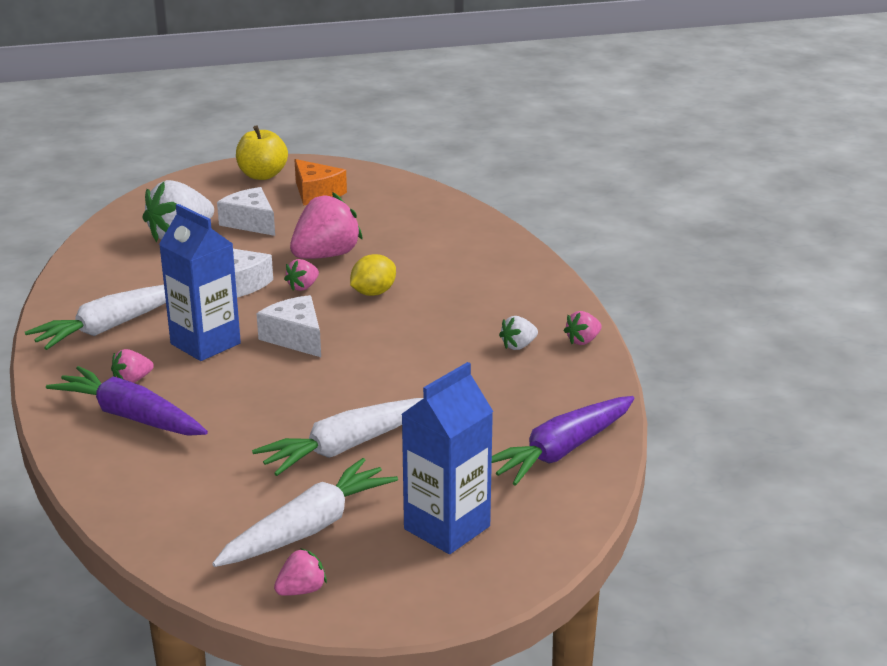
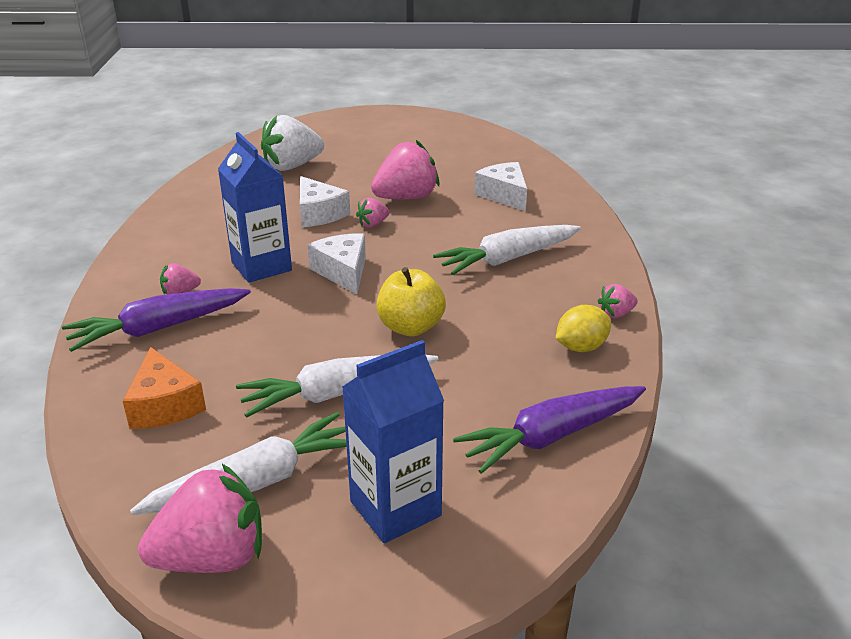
camera: 15 degrees right, 5 degrees up
(110, 327) = (190, 239): white carrot -> white carrot (507, 259)
(130, 417) = (158, 328): purple carrot -> purple carrot turned 75 degrees counterclockwise
(251, 223) = (356, 161): white cheese -> white cheese (504, 195)
(262, 175) = (386, 122): yellow apple -> yellow apple (410, 327)
(301, 590) = (212, 557): pink strawberry -> pink strawberry, size x2.09
(316, 193) = (424, 142): orange cheese -> orange cheese (164, 405)
(373, 293) = (433, 238): yellow lemon -> yellow lemon (581, 347)
(518, 346) = (549, 310): white strawberry -> none

